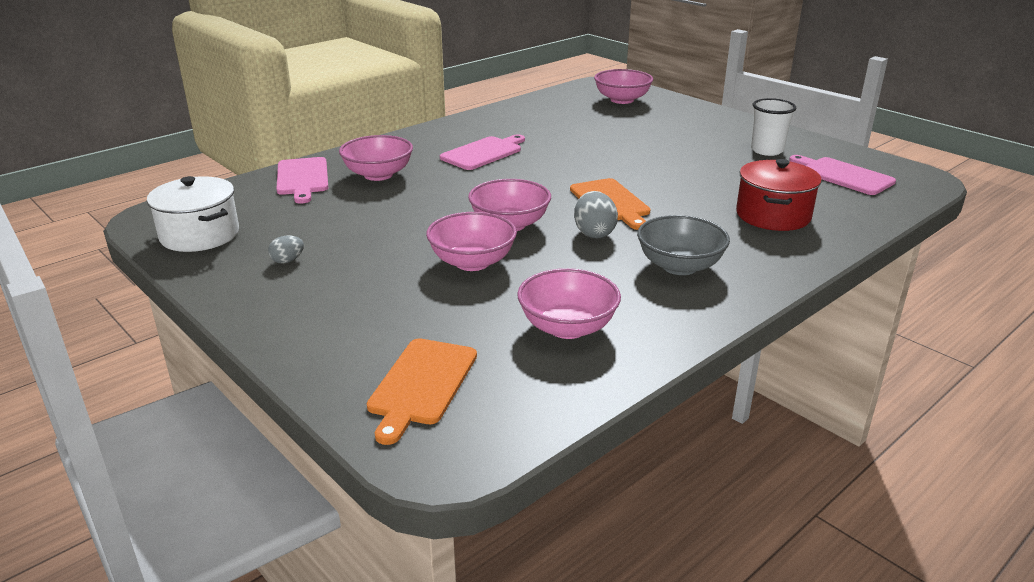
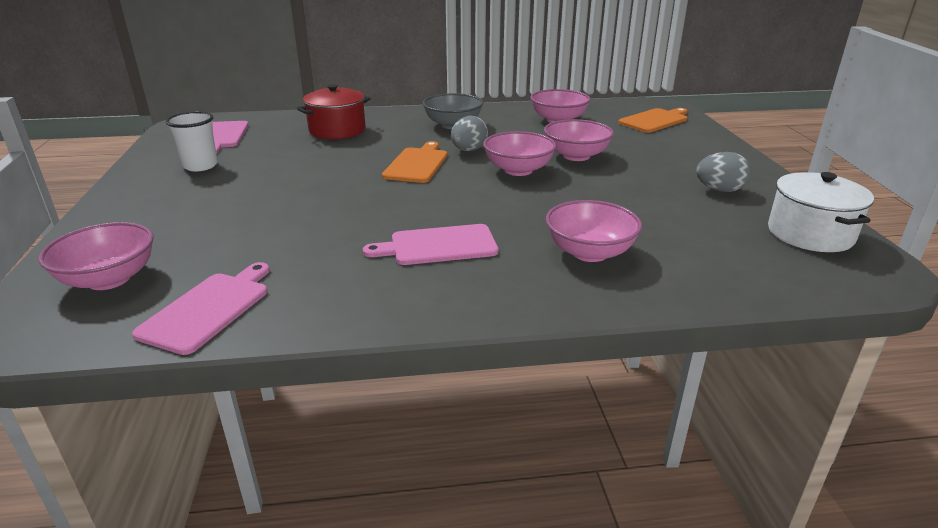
camera: 145 degrees left, 0 degrees up
(287, 261) = (719, 190): grey egg -> grey egg, size x1.70
(302, 178) = (687, 276): pink cutting board -> pink cutting board (208, 309)

